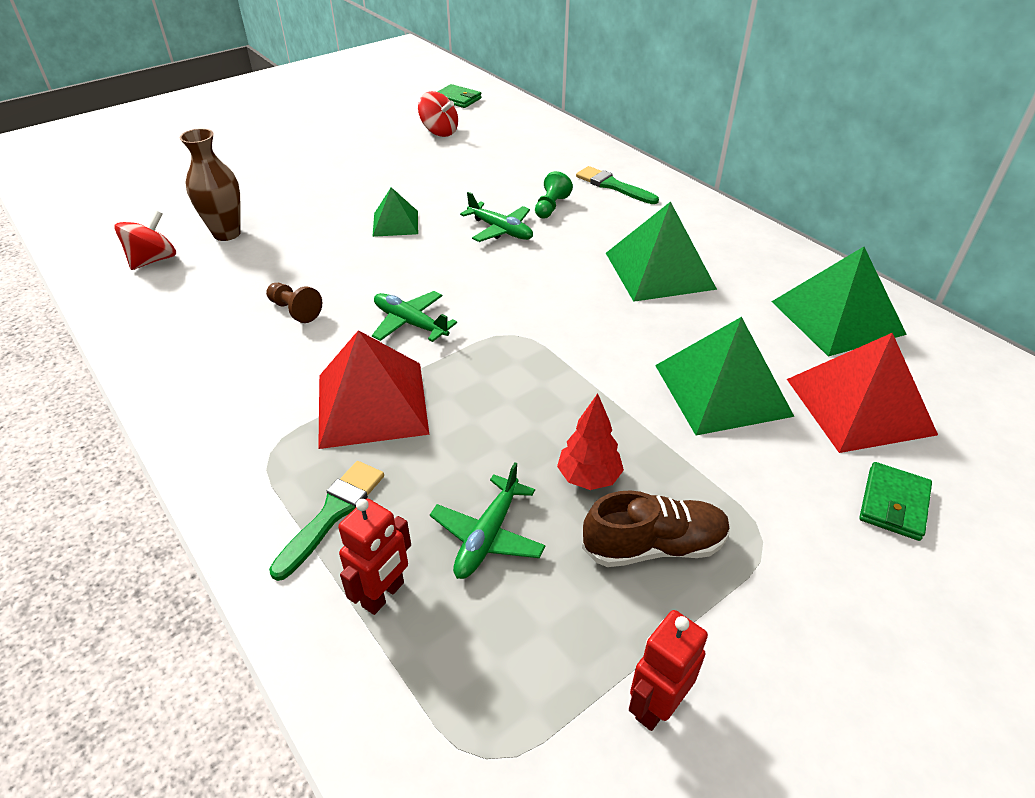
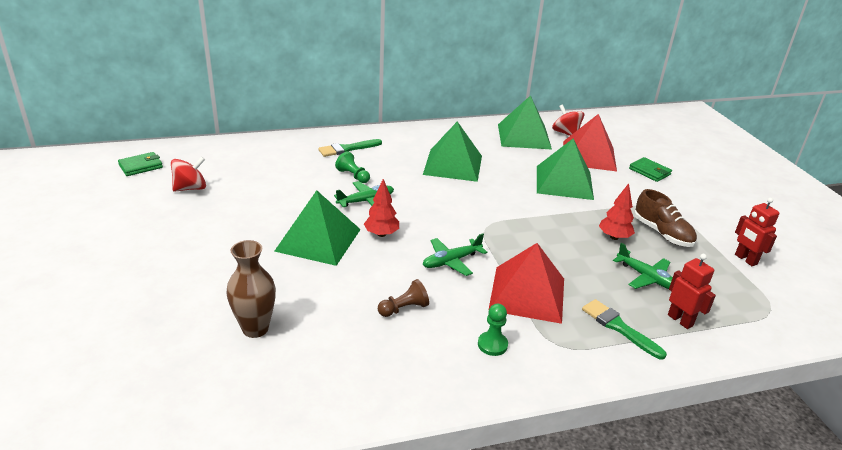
camera: 70 degrees left, 10 degrees down
(153, 260) = (264, 381): red spinning top -> red spinning top (566, 133)
(251, 392) = (492, 345): none -> green pawn
(395, 223) = (318, 240): green pyramid -> green pyramid, size x1.77
(435, 259) = (381, 234): none -> red tree
(654, 546) = (662, 233): brown shoe -> brown shoe turned 135 degrees clockwise

